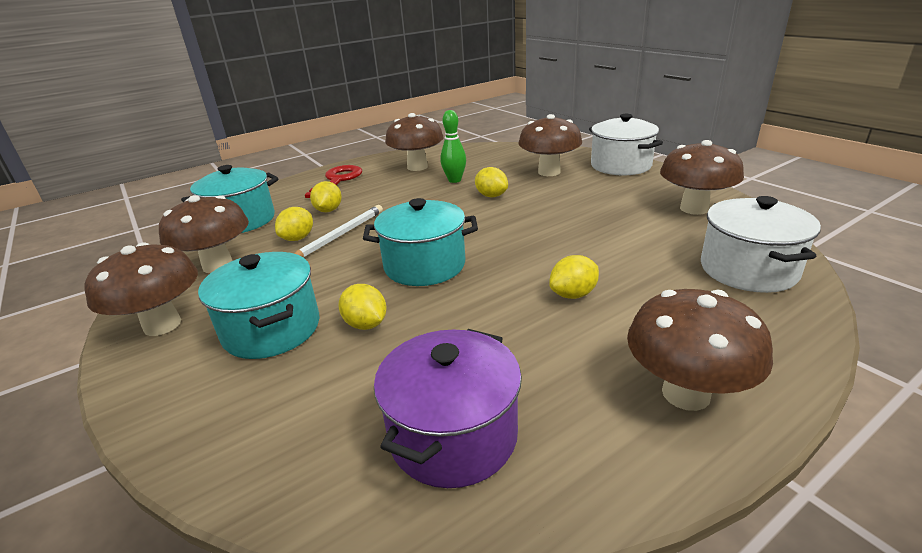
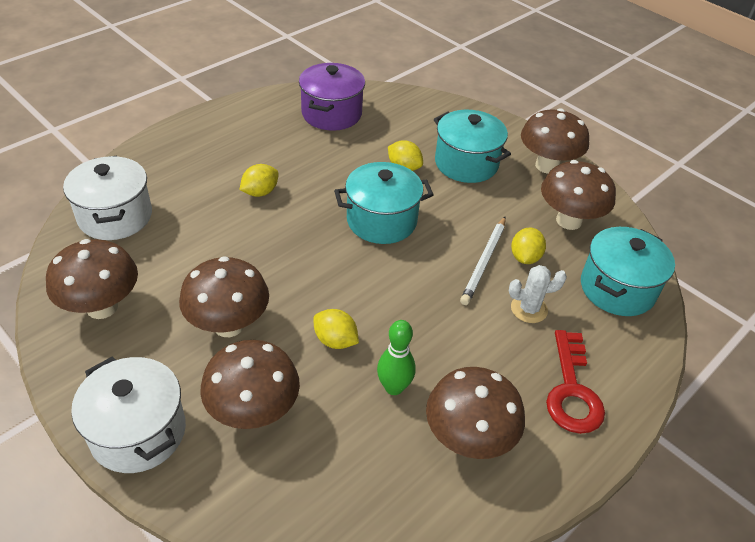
camera: 165 degrees right, 15 degrees up
(328, 210) = (529, 309): yellow lemon -> white cactus
(686, 393) = (214, 132): brown mushroom -> brown mushroom (228, 325)

